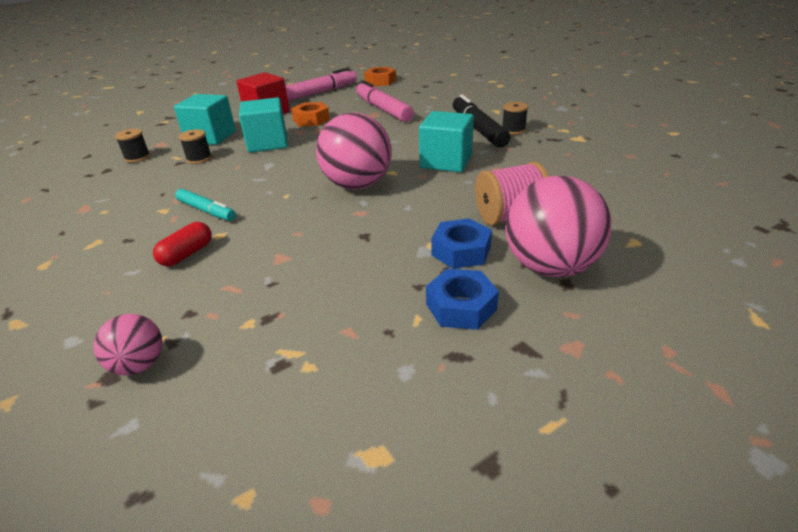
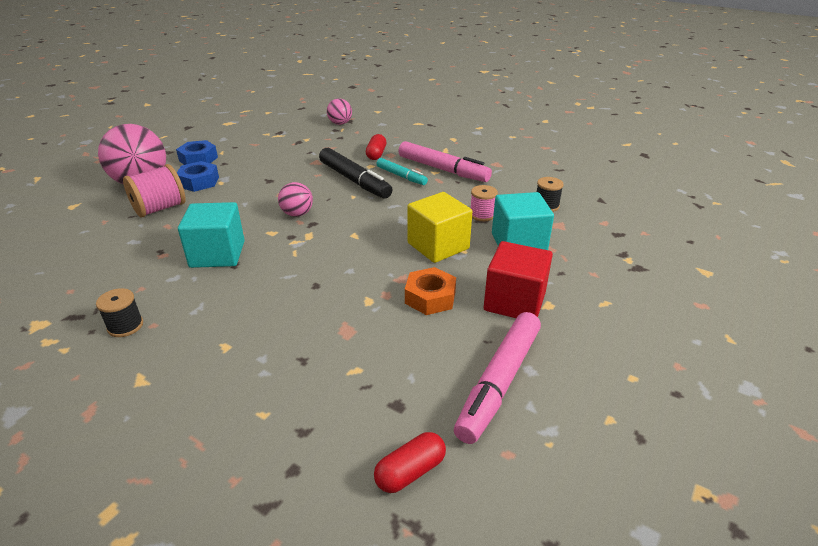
camera: 155 degrees right, 0 degrees up
(199, 159) = (482, 215): black spool -> pink spool
(206, 210) = (401, 176): turquoise marker -> turquoise marker turned 150 degrees counterclockwise
(268, 143) = (438, 246): turquoise cube -> yellow cube
(357, 185) = (297, 214): pink ball -> pink ball, size x0.52
(380, 81) = (410, 471): orange nut -> red capsule
(383, 109) = (339, 346): pink marker -> pink marker (443, 169)
(478, 129) = (177, 319): black marker -> black marker (354, 180)

